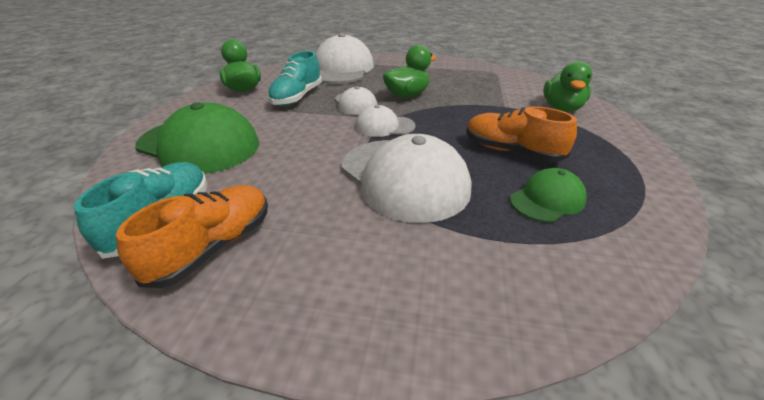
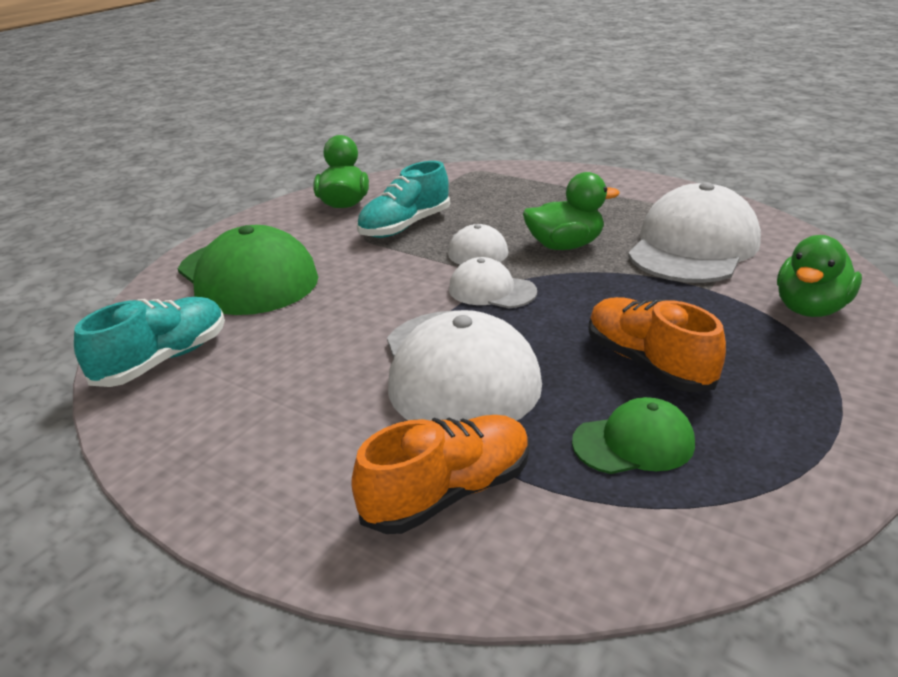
camera: 25 degrees right, 5 degrees down
(213, 247) = (194, 401): orange shoe -> orange shoe (448, 493)
(341, 69) = (500, 187): white cap -> white cap (693, 246)

